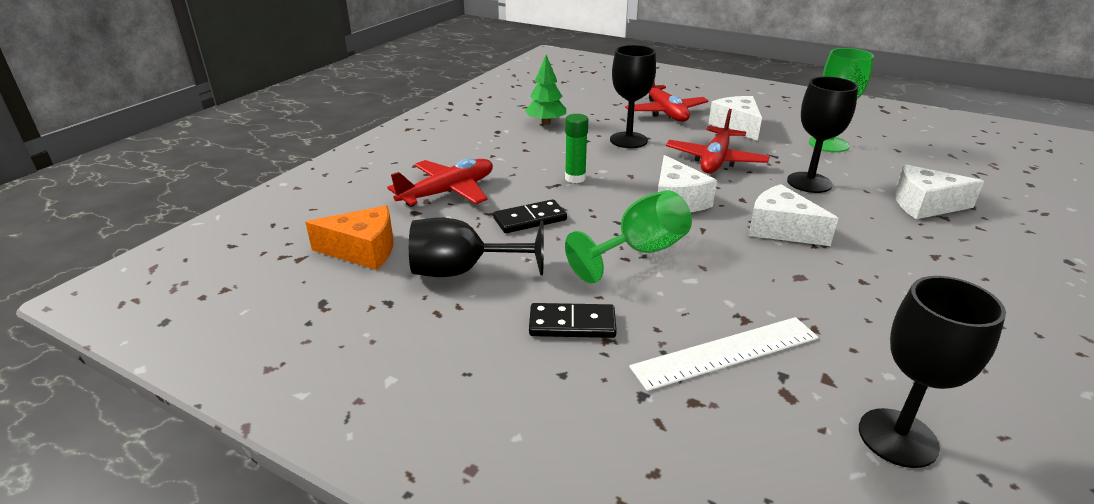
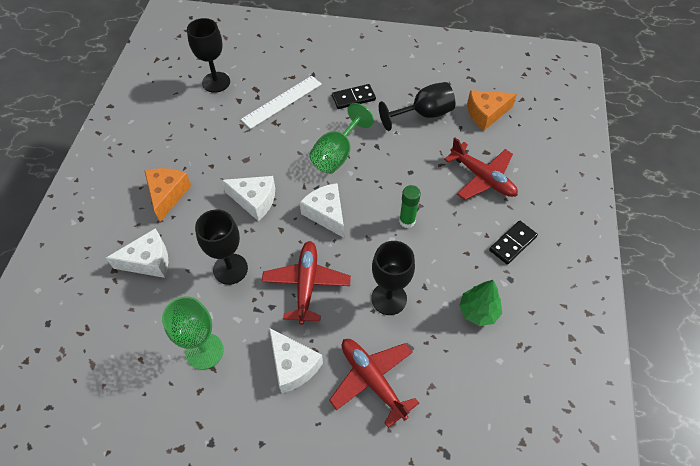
camera: 160 degrees right, 25 degrees up
(448, 192) = (482, 178): red plane -> red plane turned 75 degrees counterclockwise
(530, 219) = (413, 165): black domino -> black domino (512, 243)
(929, 260) = (167, 195): none -> orange cheese

